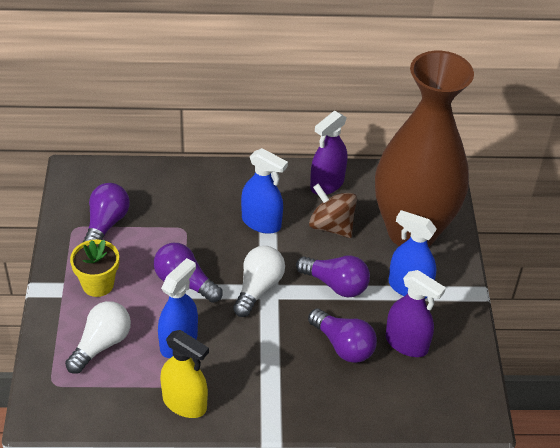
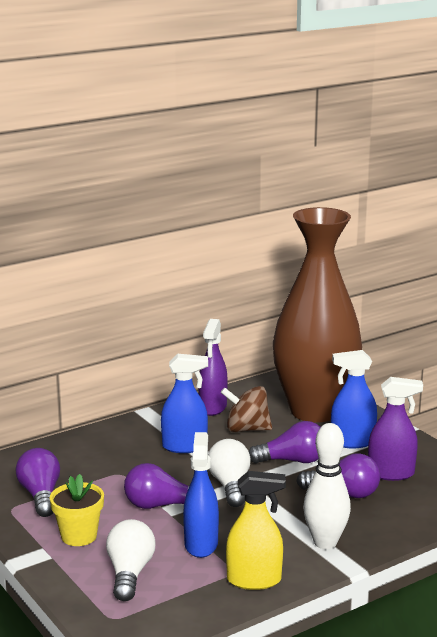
camera: 30 degrees left, 25 degrees down
(276, 393) = (325, 542): none -> white bowling pin

